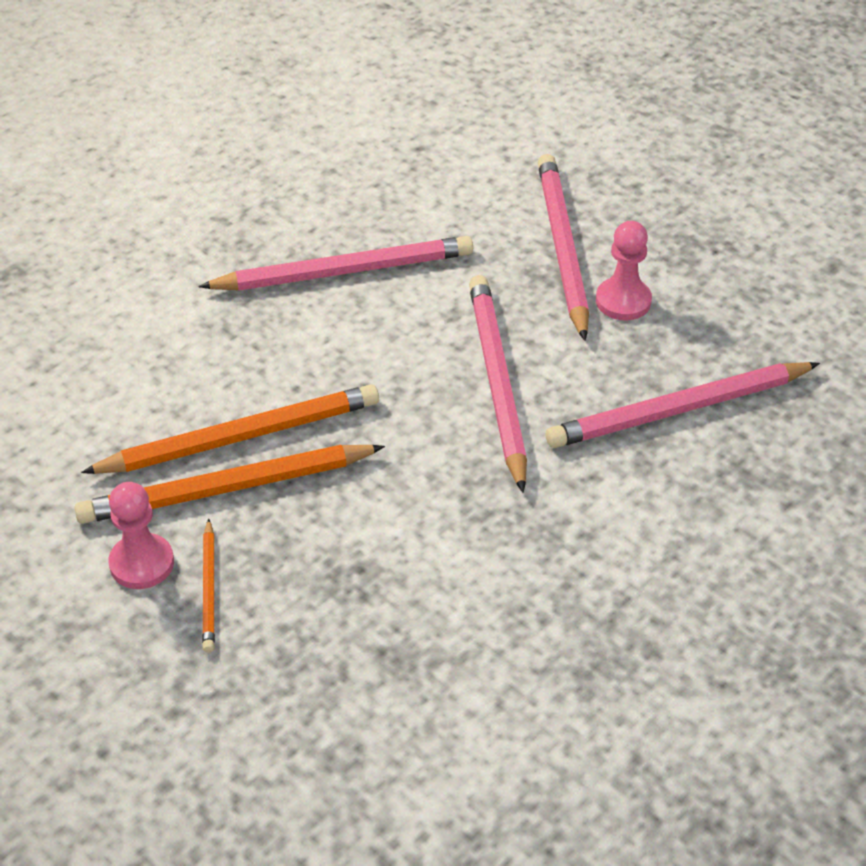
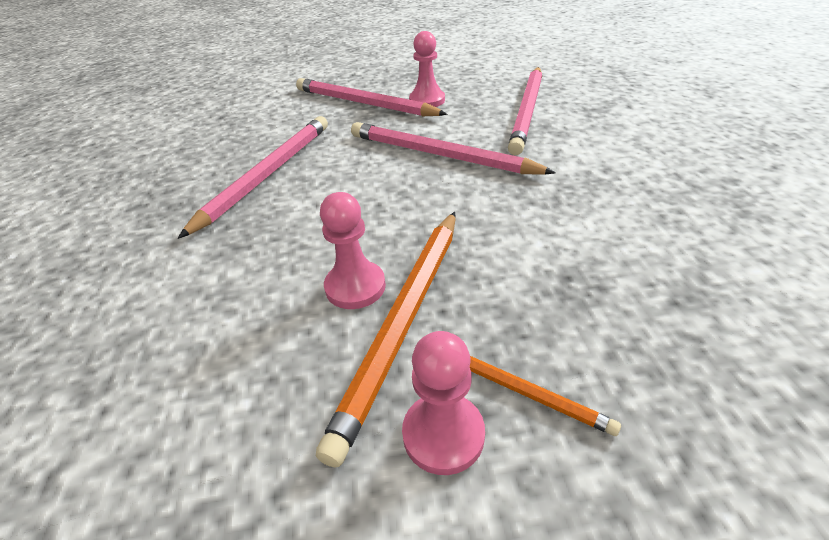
camera: 50 degrees left, 5 degrees down
(240, 437) = (355, 287): orange pencil -> pink pawn

